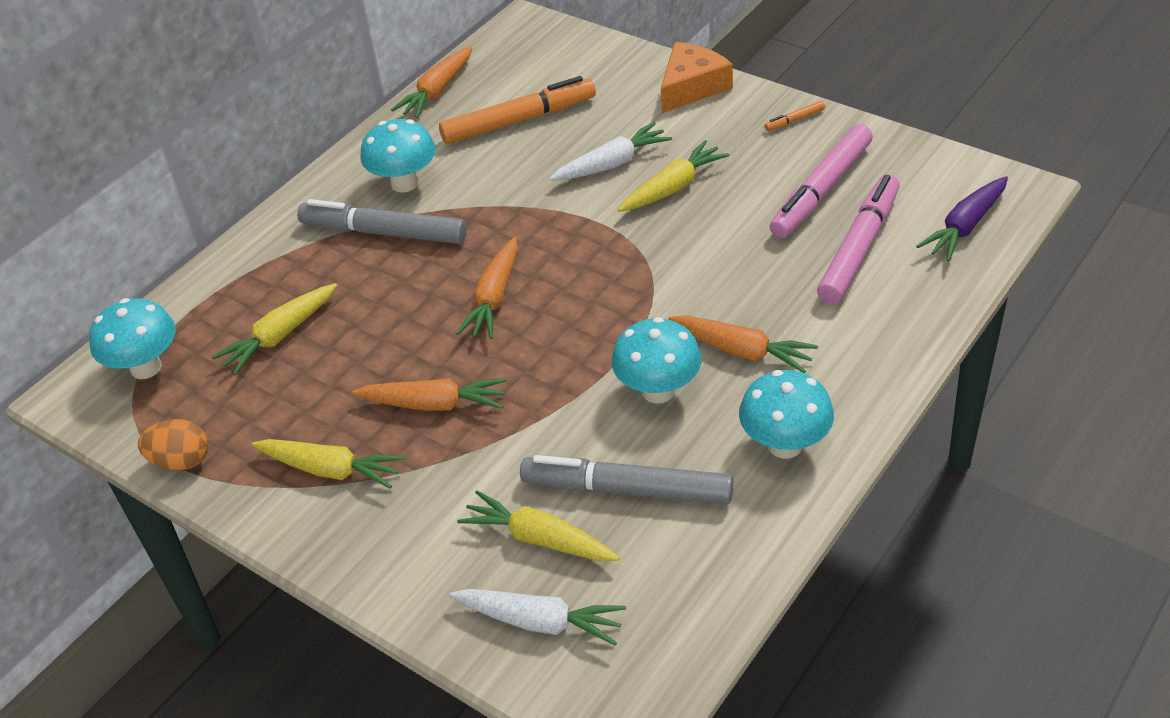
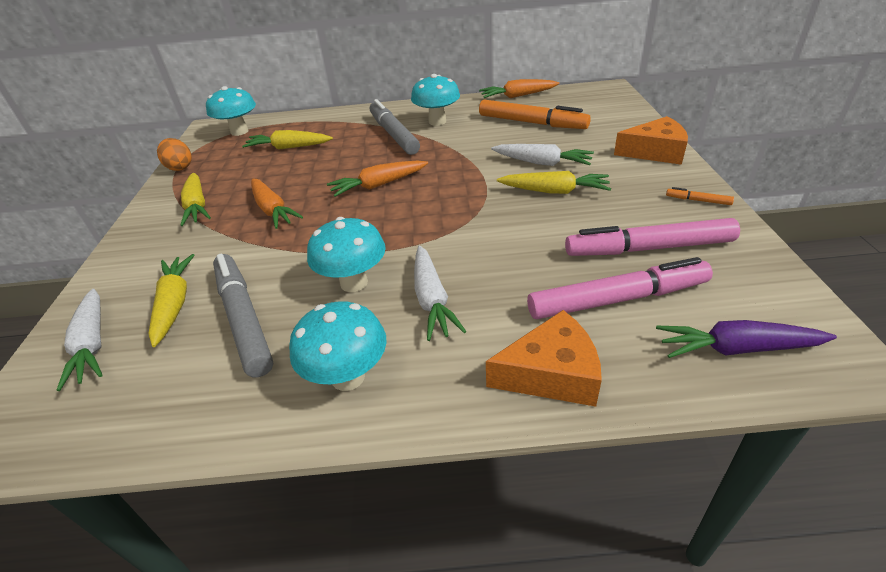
camera: 50 degrees right, 5 degrees down
(741, 351) = (432, 299): orange carrot -> white carrot
(896, 329) = (551, 373): none -> orange cheese

